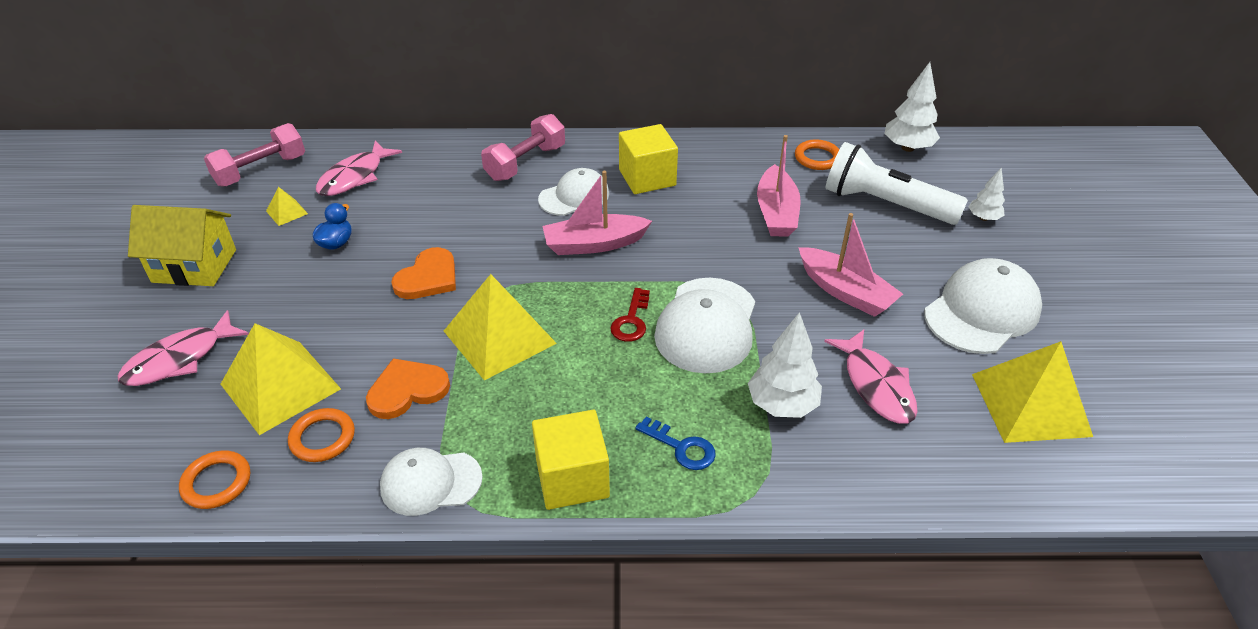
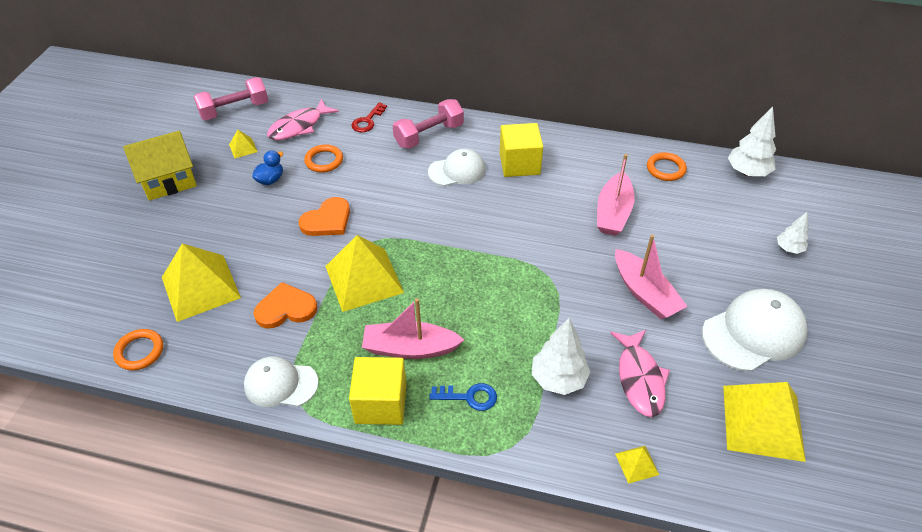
camera: 15 degrees right, 5 degrees up
(179, 359) = (140, 252): pink fish -> none
(194, 266) = (169, 180): yellow house -> yellow house turned 45 degrees counterclockwise
(322, 438) = (217, 333): orange ring -> orange ring (324, 161)
(594, 244) = (459, 215): pink boat -> pink boat (410, 348)
(631, 320) = (466, 285): red key -> red key (367, 121)
(681, 447) = (469, 397): blue key -> blue key turned 45 degrees counterclockwise
(707, 325) = (523, 300): white cap -> none
(885, 204) = (708, 221): white flashlight -> none
(910, 480) = (637, 464): none -> yellow pyramid

